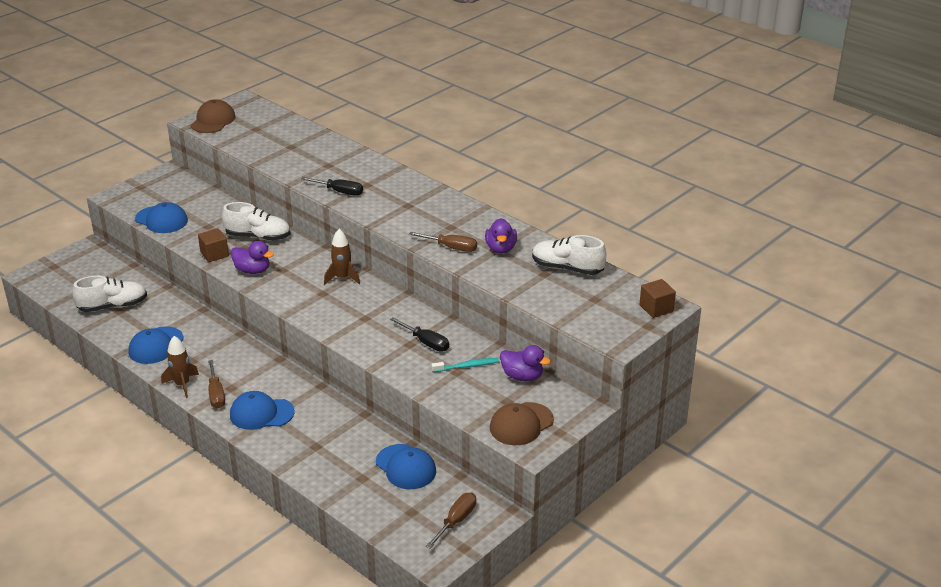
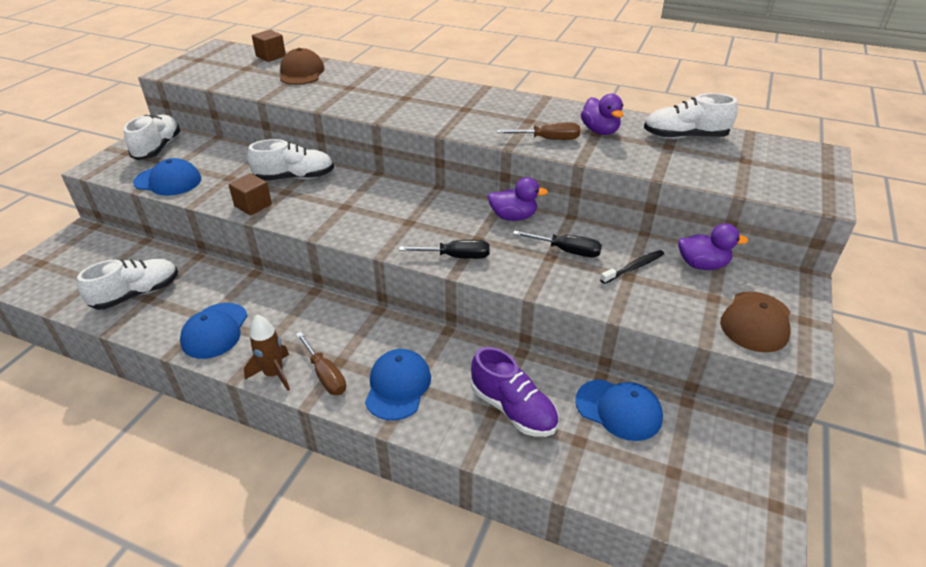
camera: 20 degrees left, 5 degrees up
(166, 188) = (158, 148): none -> white shoe
(213, 121) = (192, 68): brown cap -> brown cap (301, 73)
(253, 270) = (310, 214): purple duck -> purple duck (513, 217)
(261, 413) = (398, 386): blue cap -> blue cap turned 120 degrees clockwise
(331, 448) = (513, 409): none -> purple shoe
(339, 192) = (380, 108): black screwdriver -> black screwdriver (456, 257)
(342, 278) = (420, 201): brown rocket -> none
(456, 521) = (734, 468): brown screwdriver -> none
(467, 366) = (634, 267): turquoise toothbrush -> black toothbrush
(656, 308) = (813, 157): brown cube -> brown cube (271, 56)

